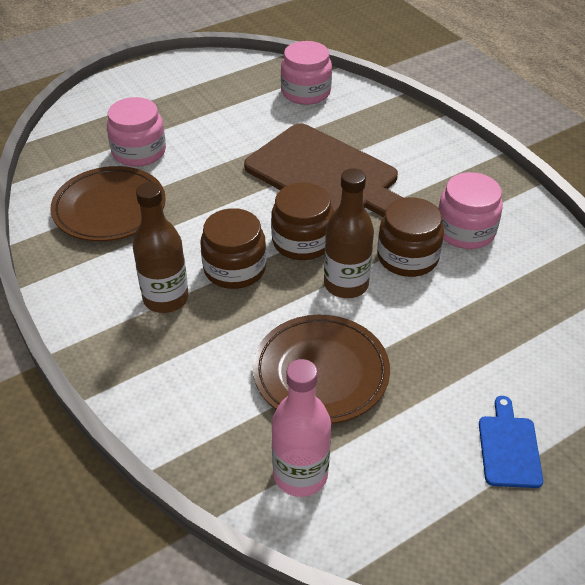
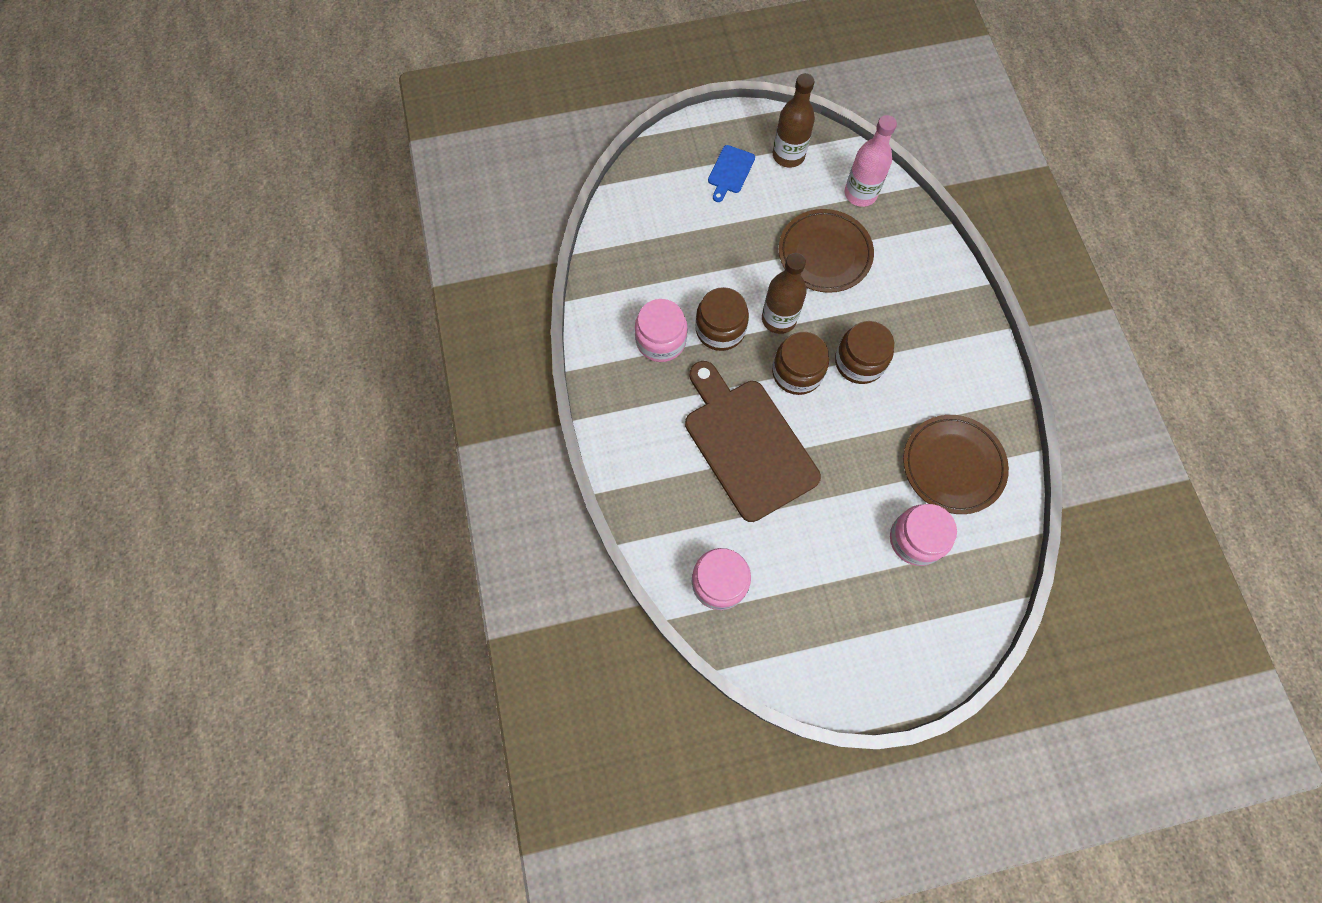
camera: 160 degrees left, 25 degrees up
(166, 298) = (919, 350): brown bottle -> brown bottle (788, 155)

